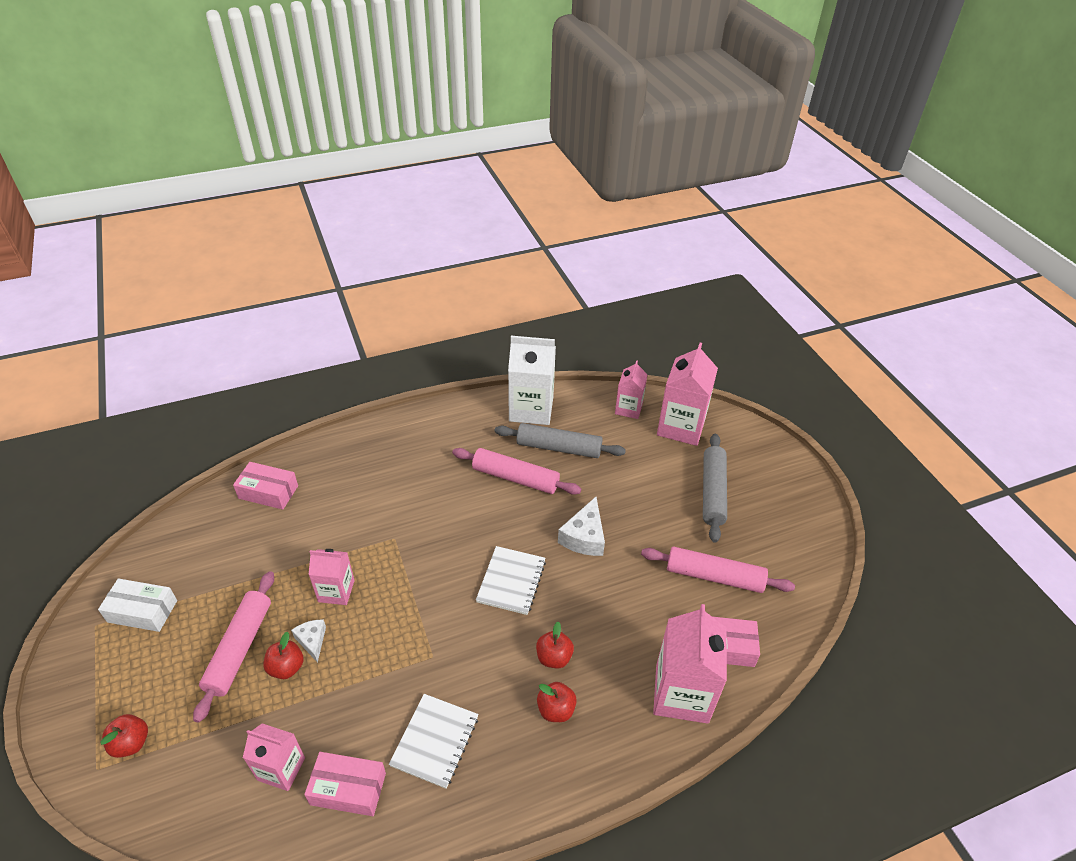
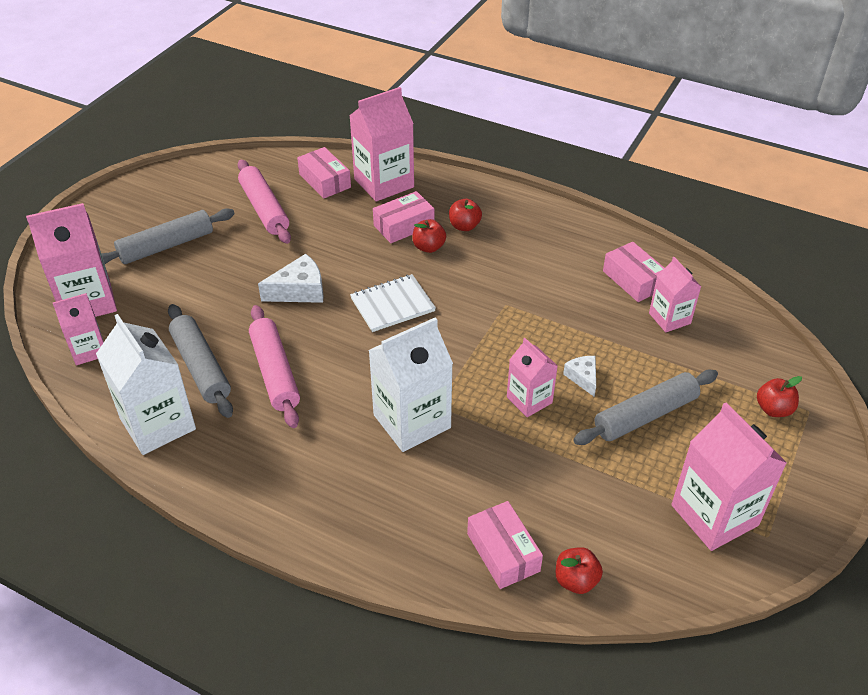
camera: 130 degrees left, 0 degrees up
(142, 611) = (714, 515): white box -> pink carton
(239, 648) = (645, 415): pink rolling pin -> grey rolling pin
(286, 667) = (618, 374): red apple -> red apple (576, 580)
(312, 641) = (583, 378): white cheese -> white cheese turned 135 degrees clockwise
(398, 516) = (412, 421): none -> white carton
(435, 741) = (555, 263): white notebook -> none
(601, 661) = (404, 225): none -> pink box

